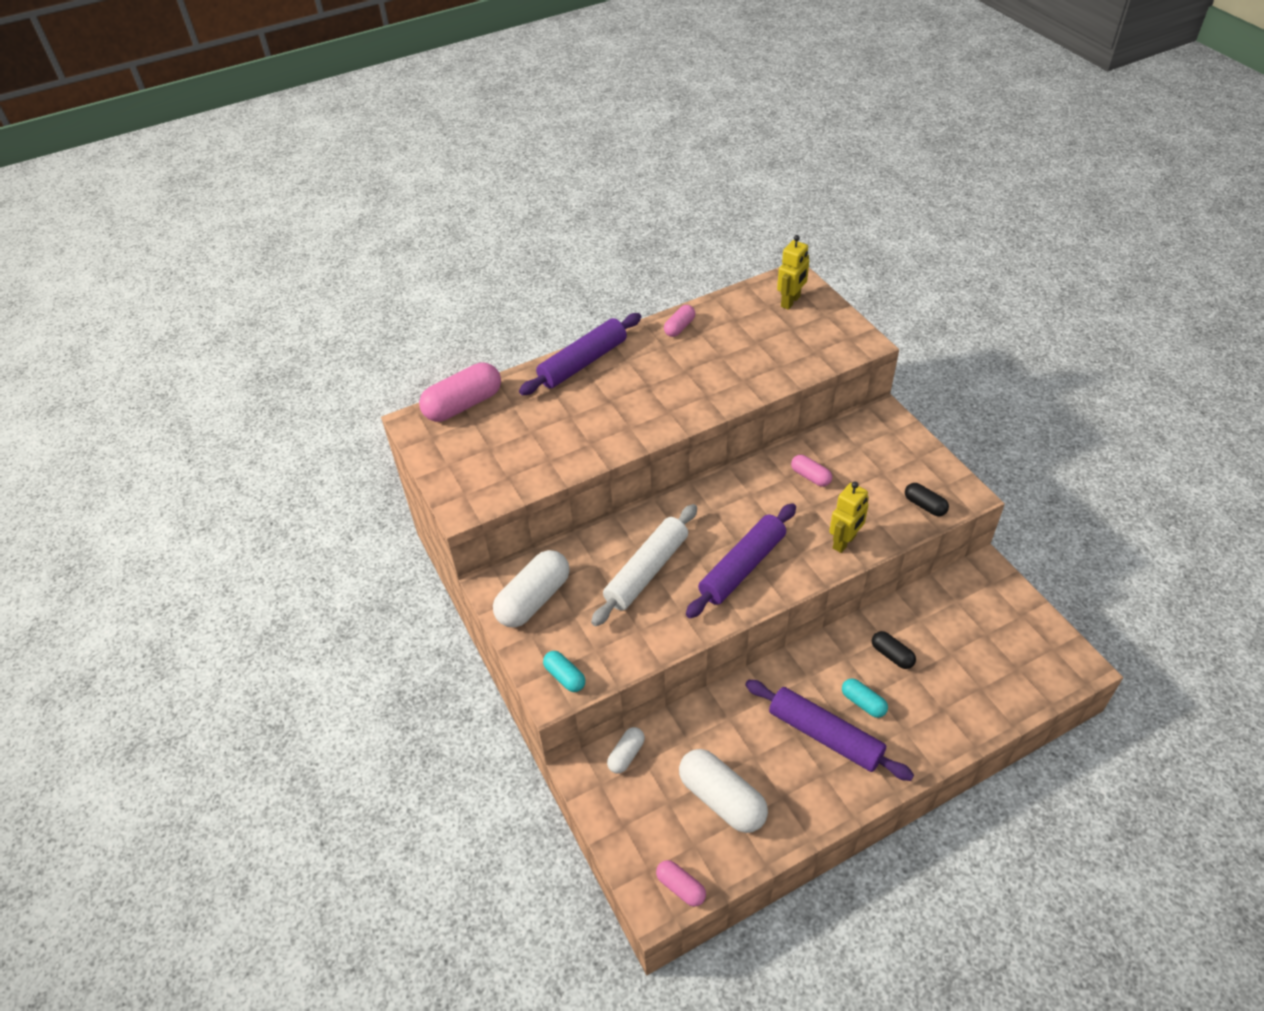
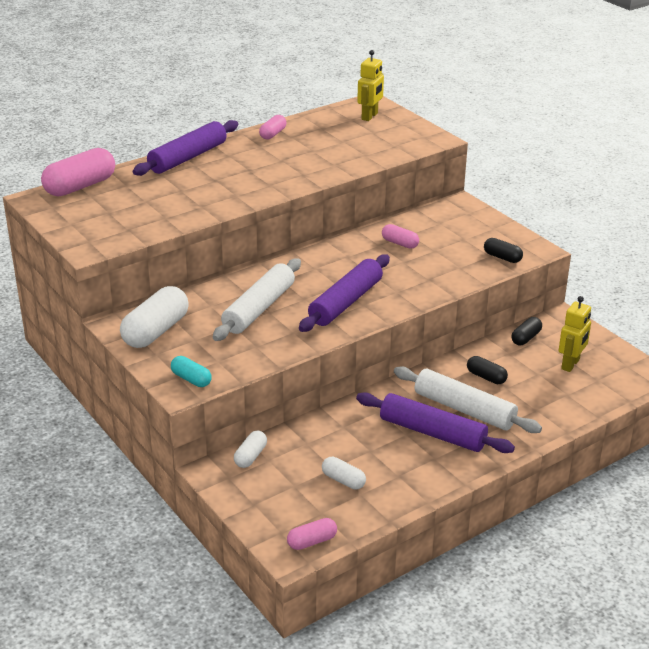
camera: 10 degrees left, 15 degrees down
(681, 887) = (312, 541): pink capsule -> pink capsule turned 60 degrees counterclockwise
(722, 799) = (343, 480): white capsule -> white capsule, size x0.52
(844, 542) = (435, 283): yellow robot -> yellow robot (570, 364)
(863, 703) = (464, 409): turquoise capsule -> white rolling pin
(942, 598) = (526, 338): none -> black capsule

